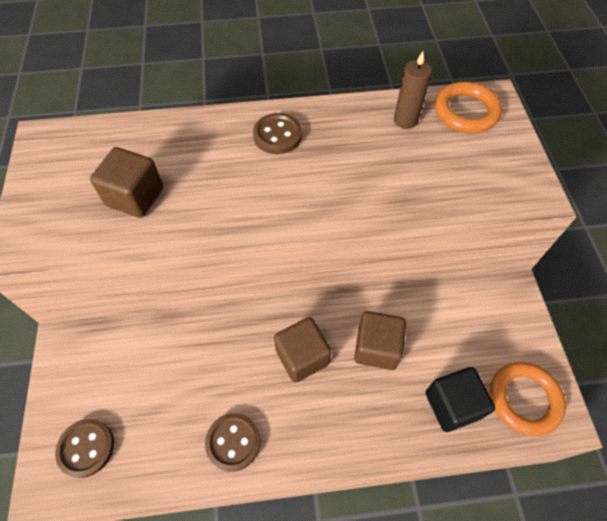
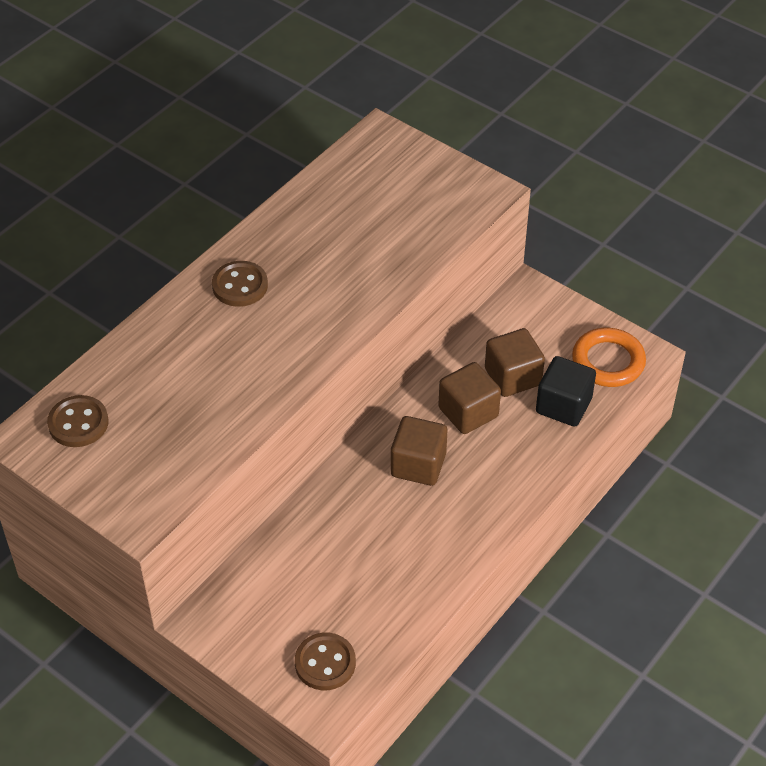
camera: 45 degrees left, 10 degrees down
(135, 197) = (184, 416): brown cube -> brown cube (512, 377)
(233, 442) = (434, 561): brown button -> brown button (78, 423)
(405, 120) = (331, 200): brown candle -> none
(465, 112) = (371, 160): orange ring -> none

